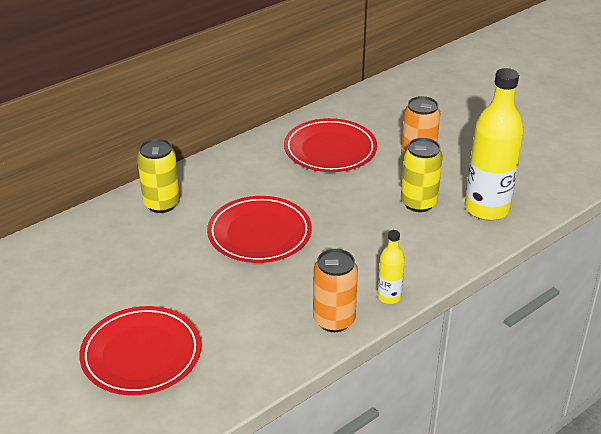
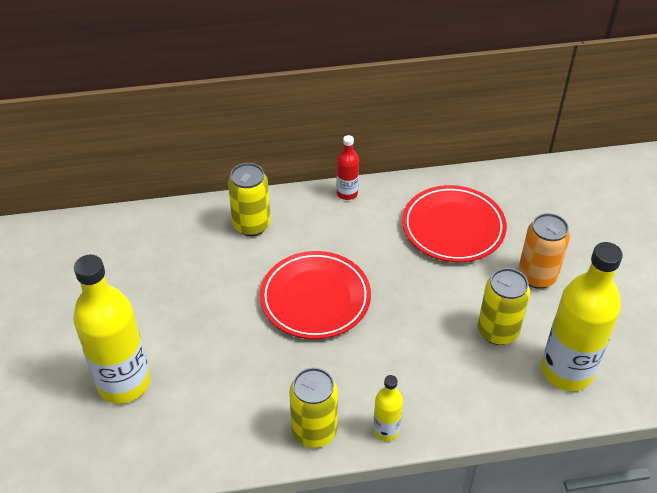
camera: 30 degrees right, 10 degrees up
(141, 354) = (124, 383): red plate -> yellow bottle
(226, 155) = (347, 193): none -> red bottle
(334, 320) = (314, 431): orange can -> yellow can

